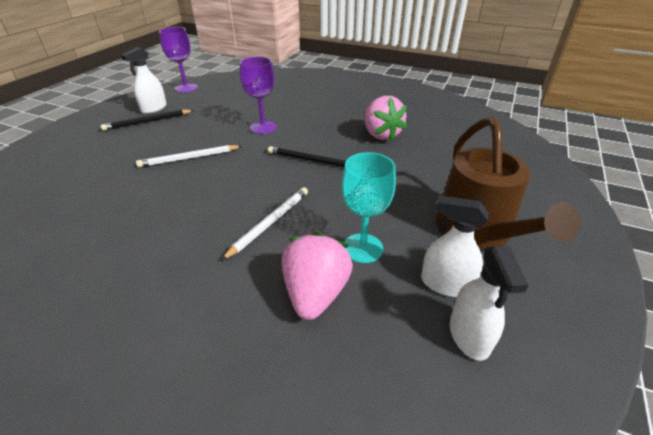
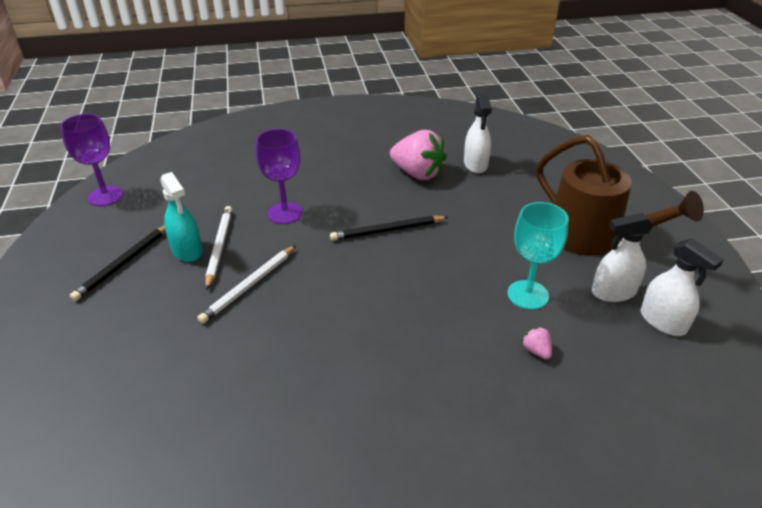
camera: 35 degrees left, 0 degrees up
(154, 108) = (103, 242): white spray bottle -> white spray bottle (475, 164)
(185, 127) = (187, 250): none -> turquoise spray bottle
(270, 223) = (426, 312): white pencil -> white pencil (219, 247)
(315, 293) = (536, 351): pink strawberry -> pink strawberry, size x0.42

